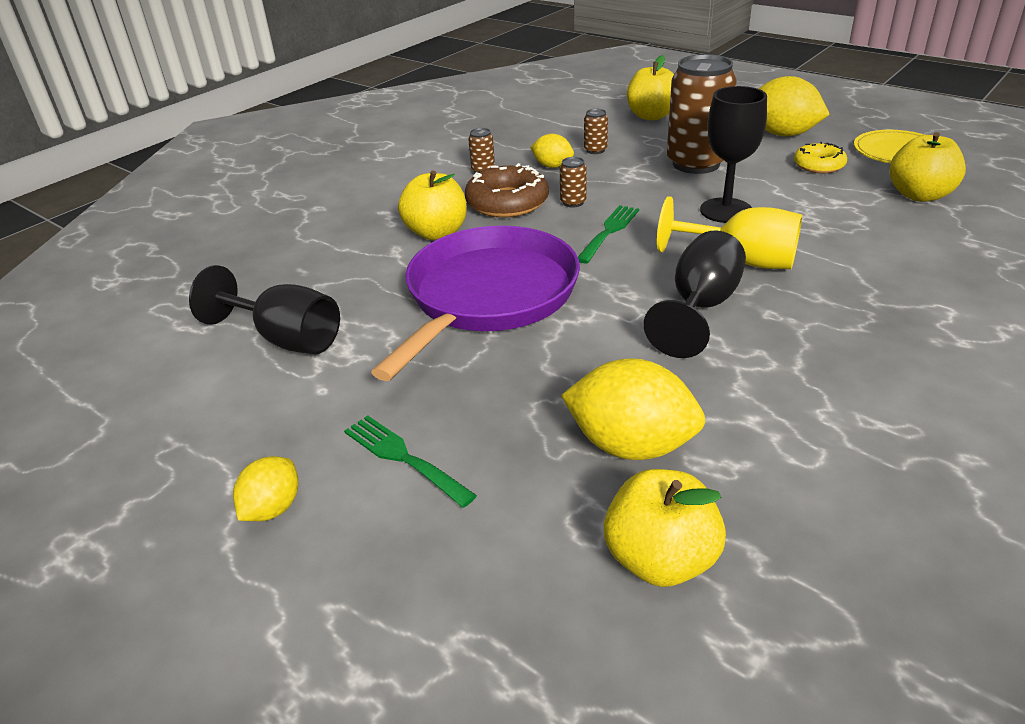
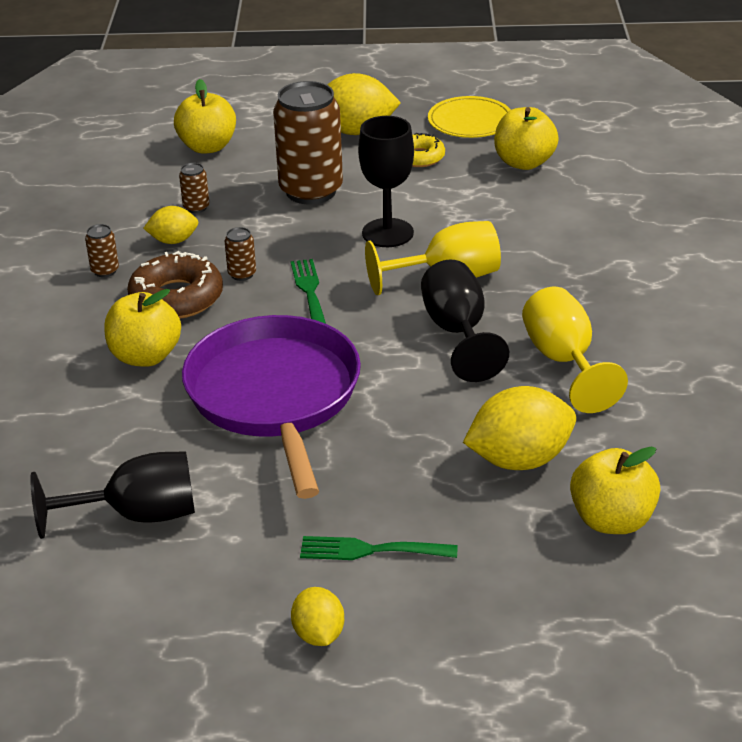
camera: 40 degrees left, 0 degrees up
(780, 373) = (564, 361): none -> yellow goblet

